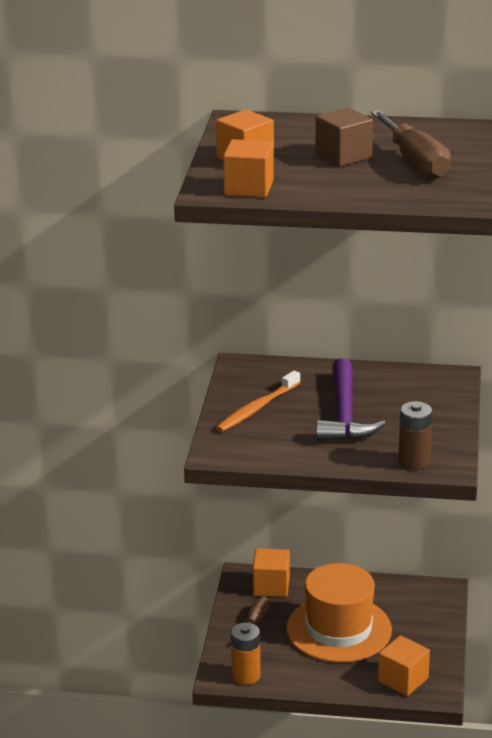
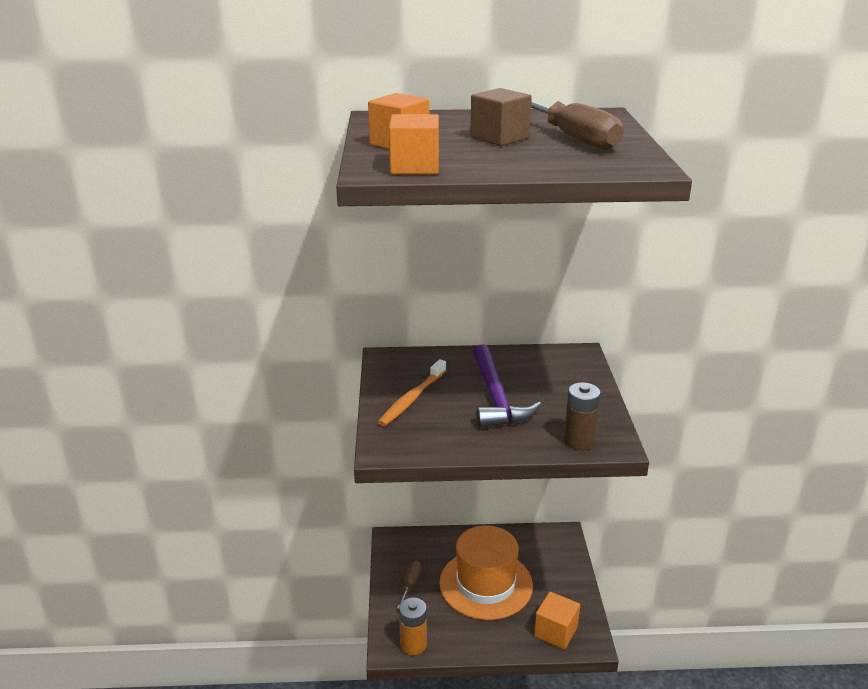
camera: 10 degrees left, 0 degrees up
(271, 586) = (417, 546): orange cube -> none

